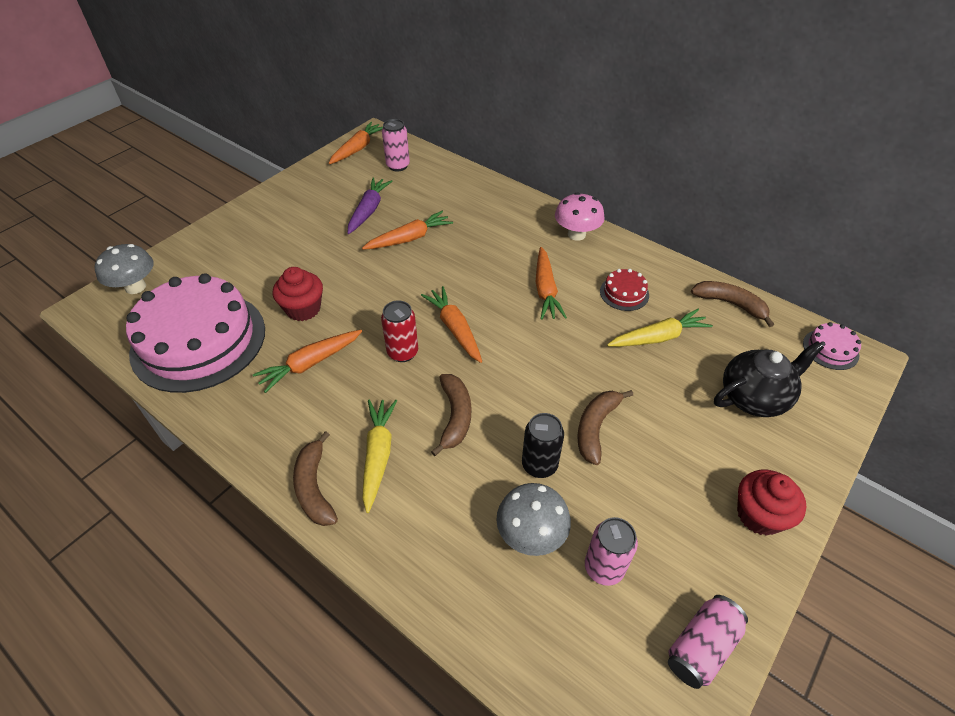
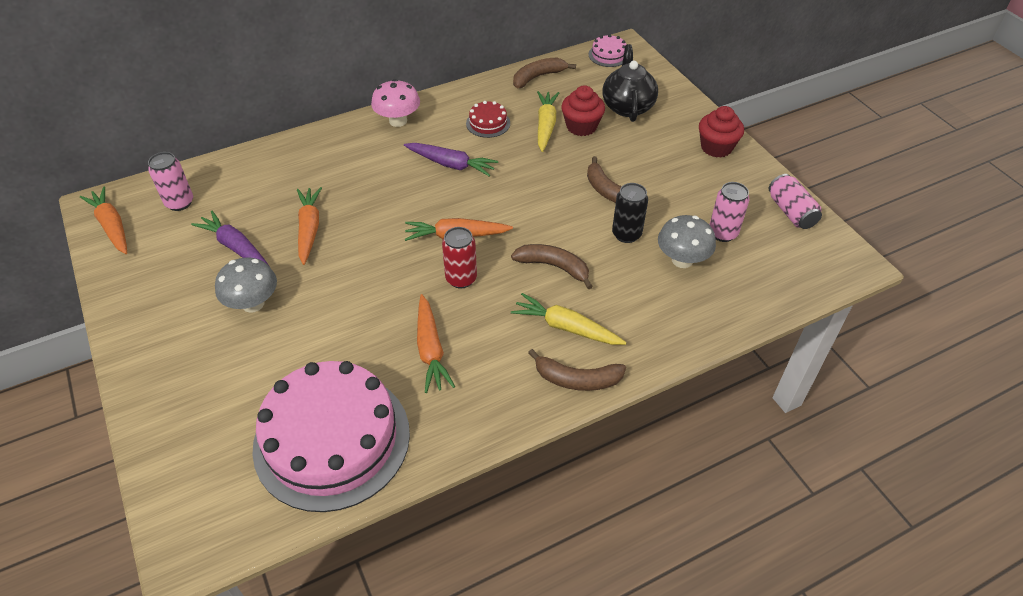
camera: 65 degrees left, 0 degrees up
(135, 287) = (188, 493): grey mushroom -> grey mushroom (253, 303)
(303, 309) = (349, 338): red cupcake -> red cupcake (581, 126)
(546, 290) = (451, 164): orange carrot -> purple carrot

